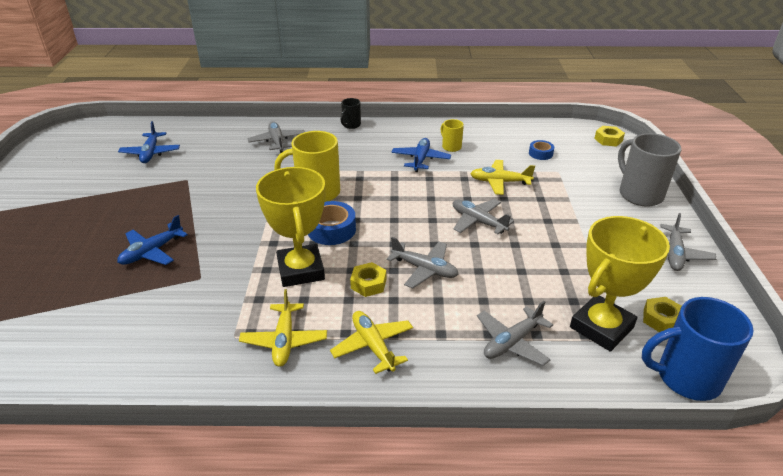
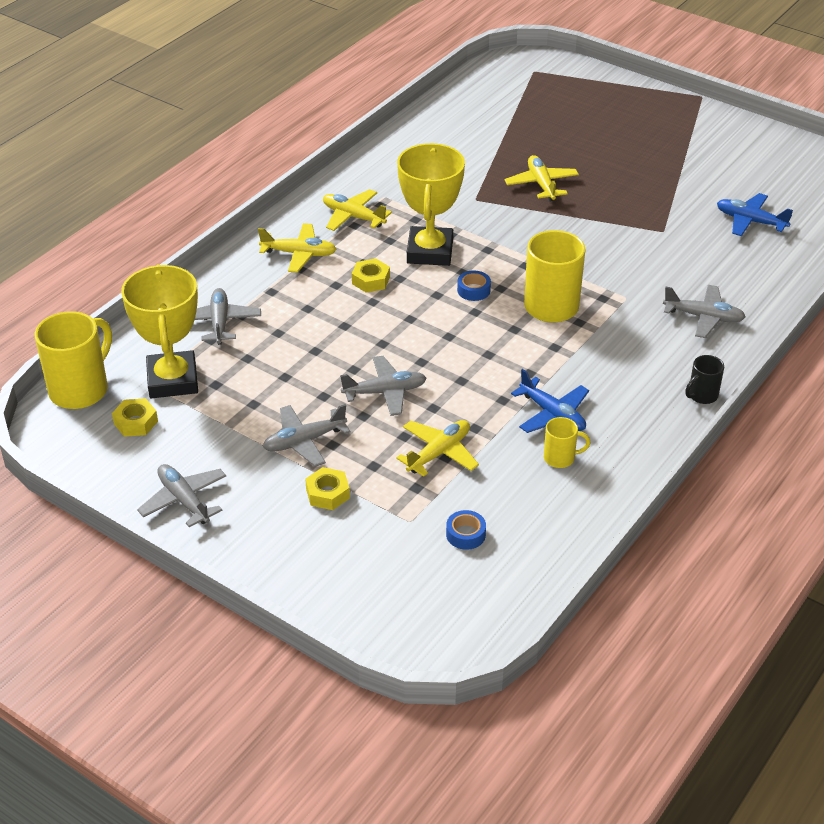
camera: 125 degrees right, 5 degrees up
(152, 252) = (541, 184): blue plane -> yellow plane
(301, 270) = (429, 251): yellow trophy -> yellow trophy turned 75 degrees clockwise
(331, 229) = (473, 290): blue tape -> blue tape, size x0.58
(351, 125) = (702, 395): black mug -> black mug turned 105 degrees counterclockwise
(424, 269) = (354, 320): grey plane -> grey plane (304, 441)
(608, 140) = (433, 637): yellow nut -> yellow nut (327, 493)
(639, 194) = (293, 560): grey mug -> none
(685, 378) = (80, 389): blue mug -> yellow mug

